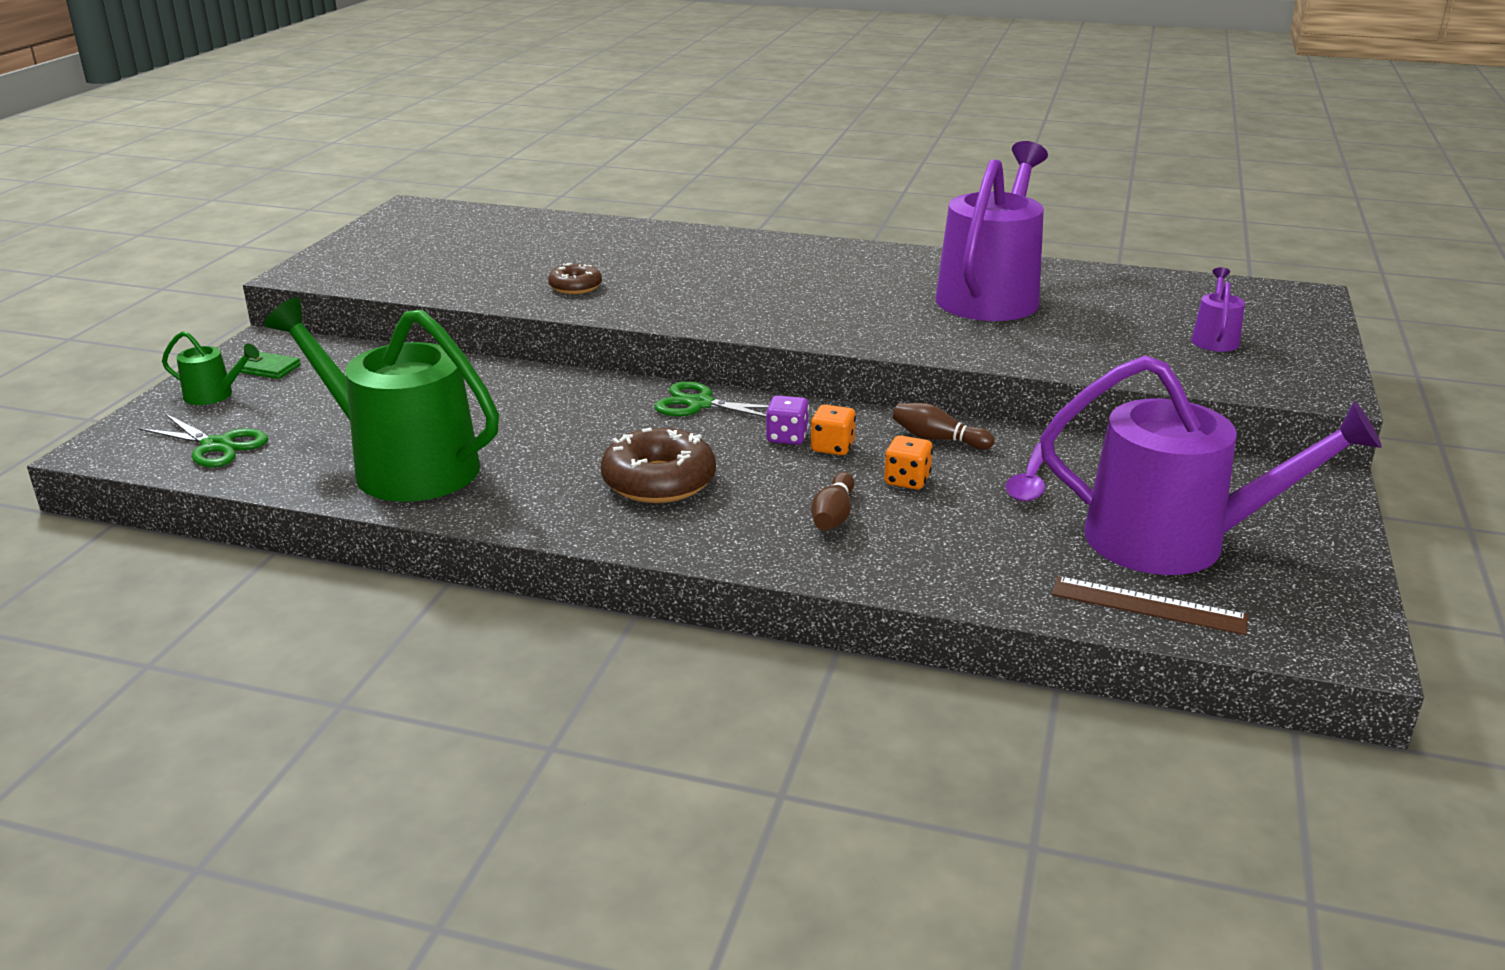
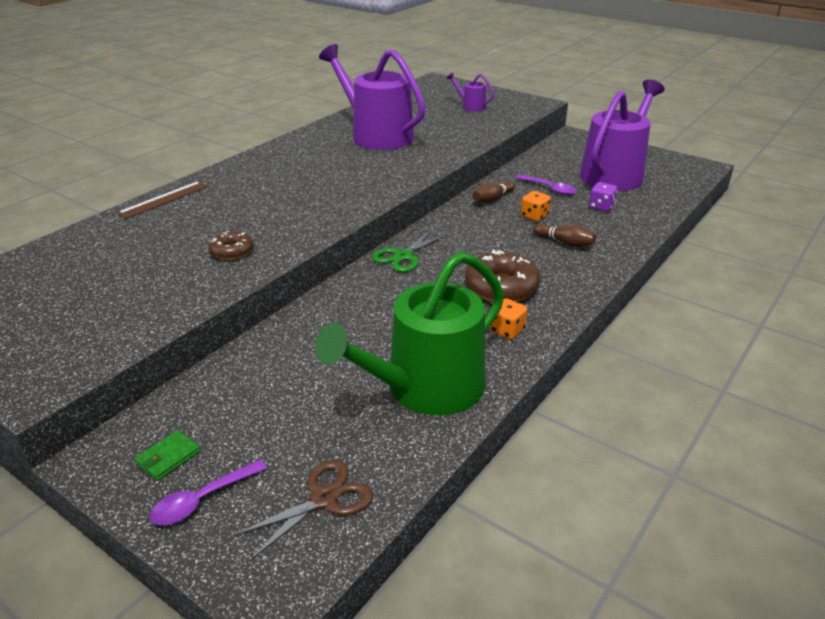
camera: 70 degrees left, 5 degrees up
(214, 395) = (202, 500): green watering can -> purple spoon
(216, 446) = (324, 499): green scissors -> brown scissors
(787, 437) = (466, 238): purple dice -> purple dice (601, 207)
(832, 447) = (486, 227): orange dice -> orange dice (507, 330)
(1148, 606) = (667, 192): brown ruler -> brown ruler (164, 199)

